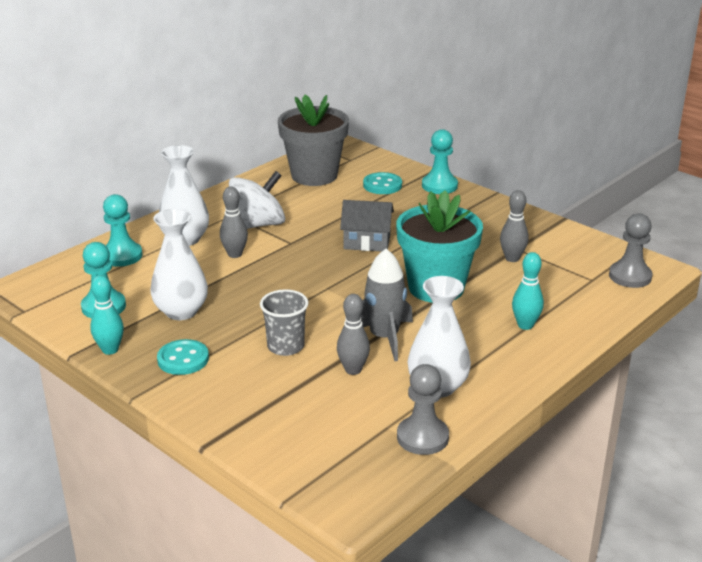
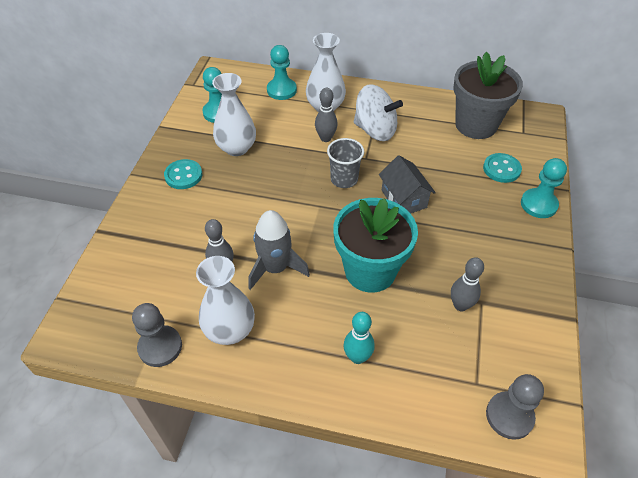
camera: 60 degrees right, 20 degrees up
(110, 350) = (174, 139): turquoise bowling pin -> none
(285, 346) = (229, 218): grey cup -> grey cup (344, 179)

